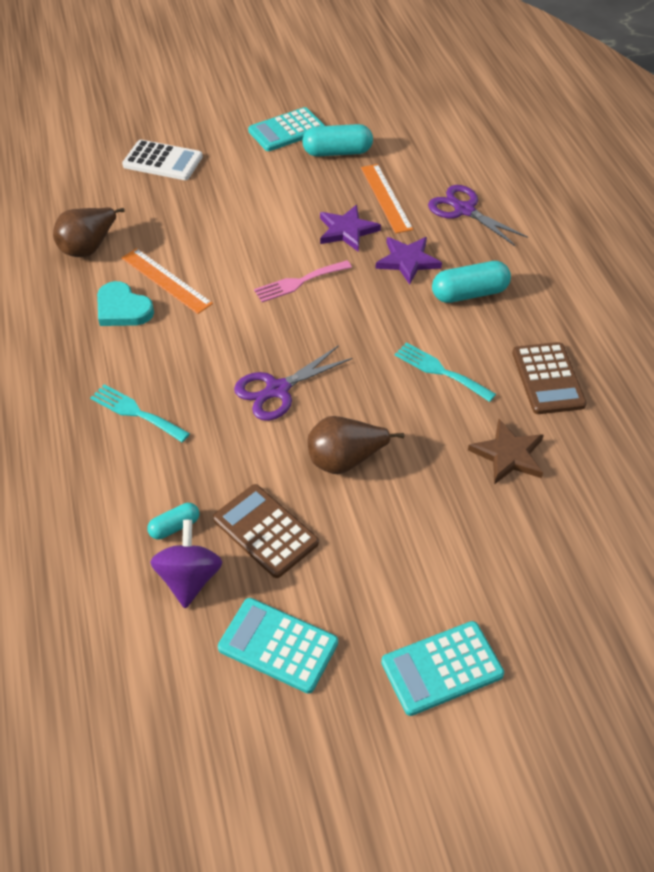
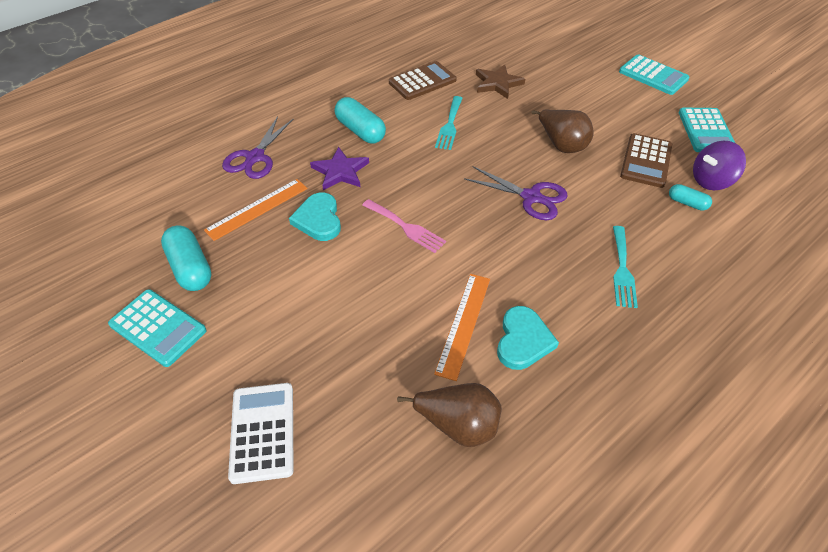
camera: 115 degrees left, 0 degrees up
(347, 230) = (318, 219): purple star -> turquoise heart

